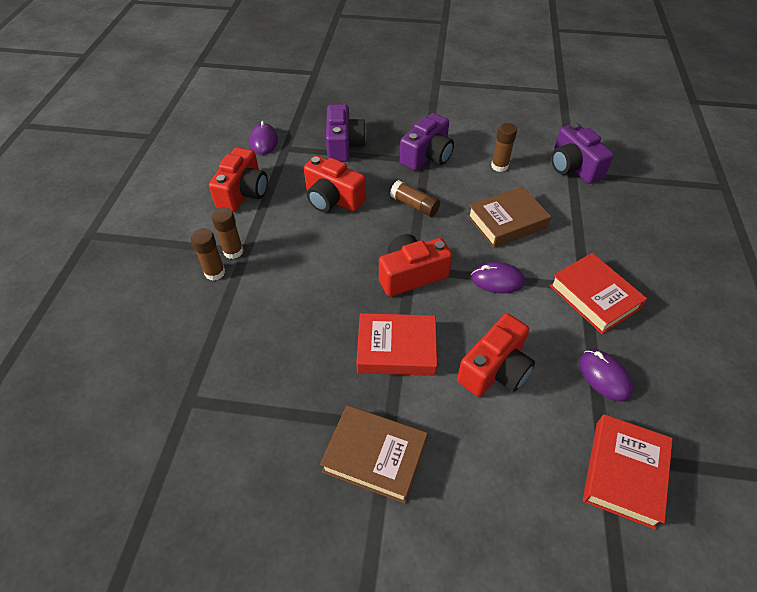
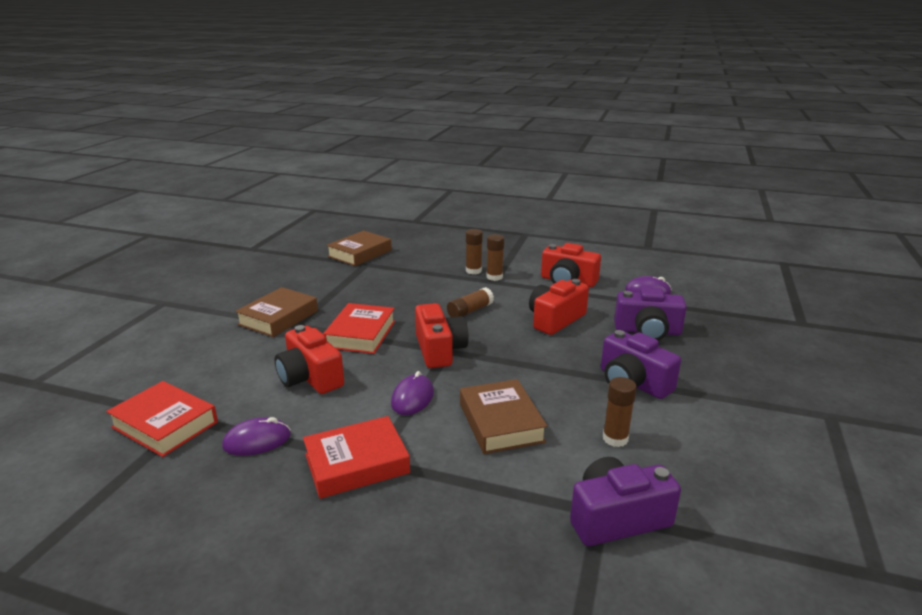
camera: 100 degrees right, 25 degrees down
(143, 420) = (360, 253): none -> brown book
(414, 205) = (540, 363): brown glue stick -> brown glue stick (470, 311)

